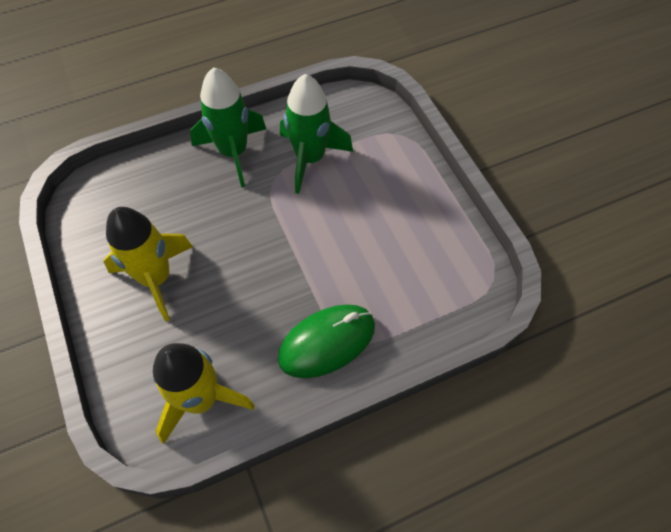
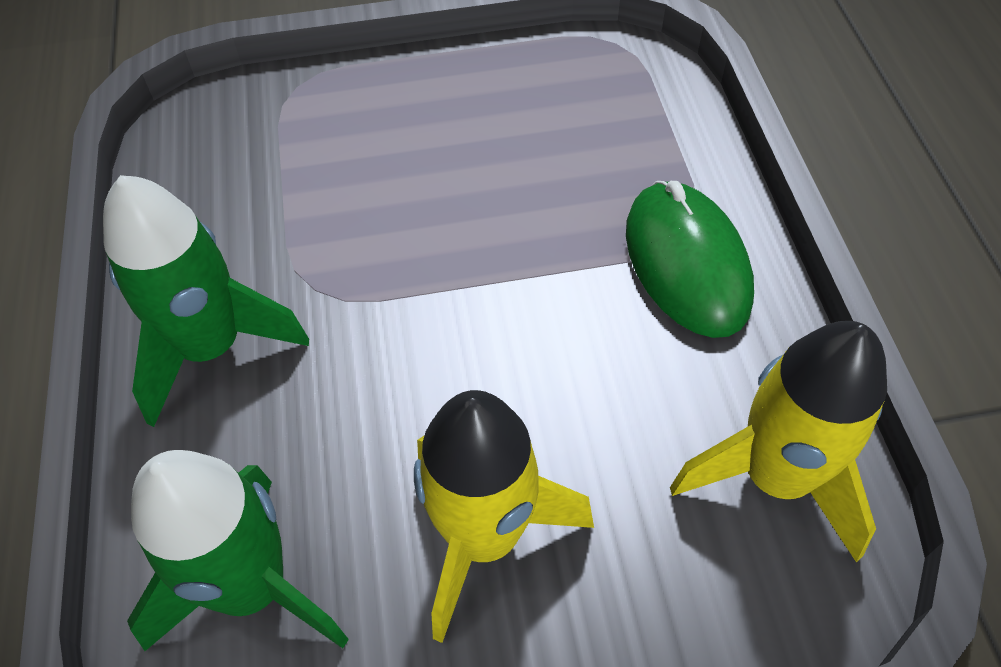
camera: 75 degrees left, 5 degrees down
(310, 158) = (288, 222): green rocket -> green rocket (252, 587)

